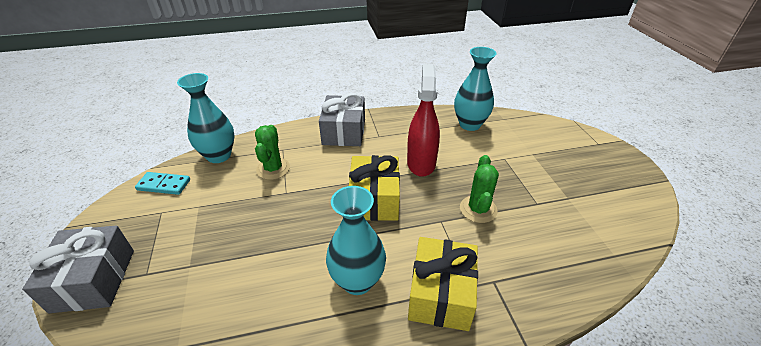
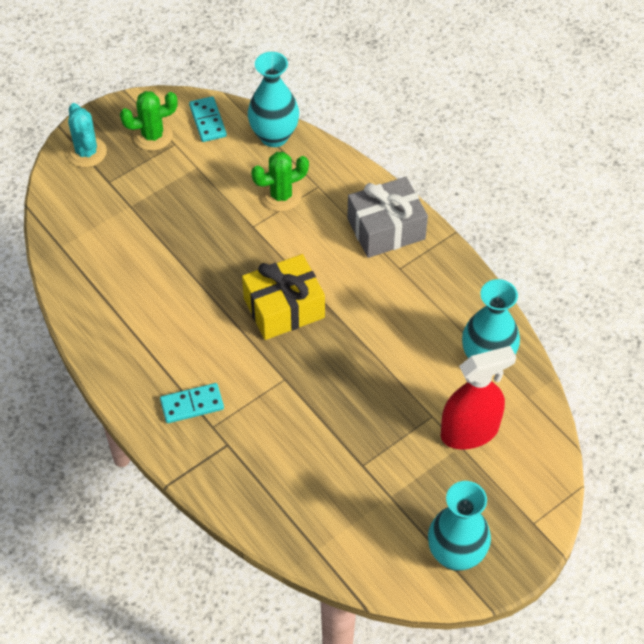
camera: 65 degrees right, 15 degrees up
(94, 280) = (87, 152): grey gift -> turquoise cactus
(357, 281) = (174, 336): turquoise vase -> turquoise vase (455, 555)
(421, 163) = (370, 330): red spray bottle -> red spray bottle (469, 432)
(441, 294) = (192, 405): yellow gift -> turquoise domino
(478, 209) = (320, 408): green cactus -> green cactus (153, 136)

